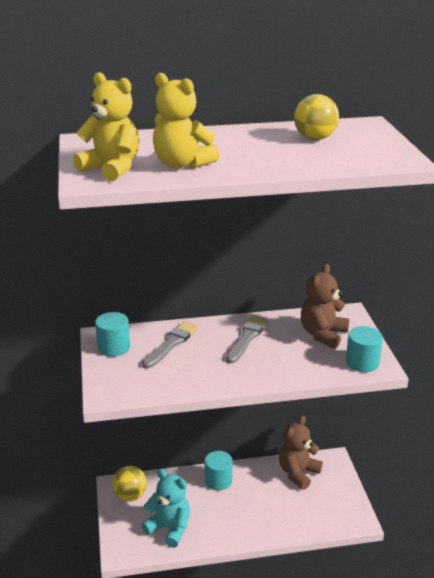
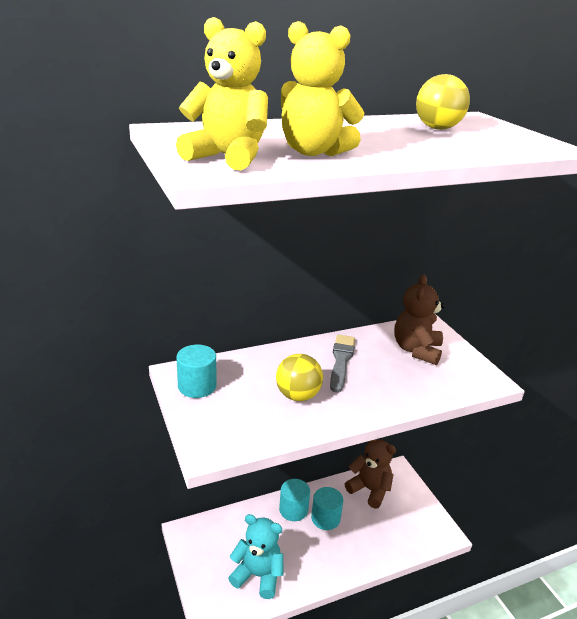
camera: 15 degrees left, 0 degrees up
(130, 495) = (205, 542): yellow ball -> yellow ball (297, 395)
(171, 344) = (262, 375): grey brush -> none
(298, 473) = (369, 490): brown teddy bear -> brown teddy bear turned 105 degrees clockwise
(362, 362) = (471, 378): turquoise cylinder -> turquoise cylinder (325, 518)

